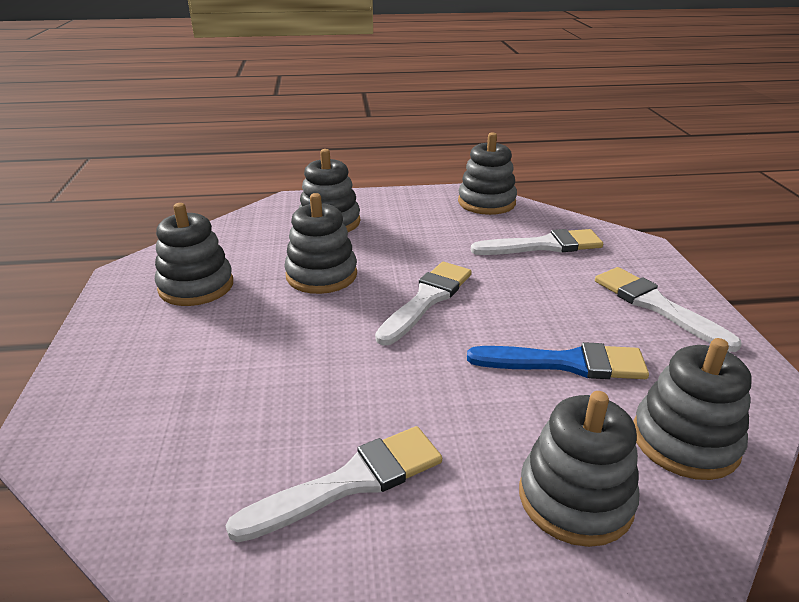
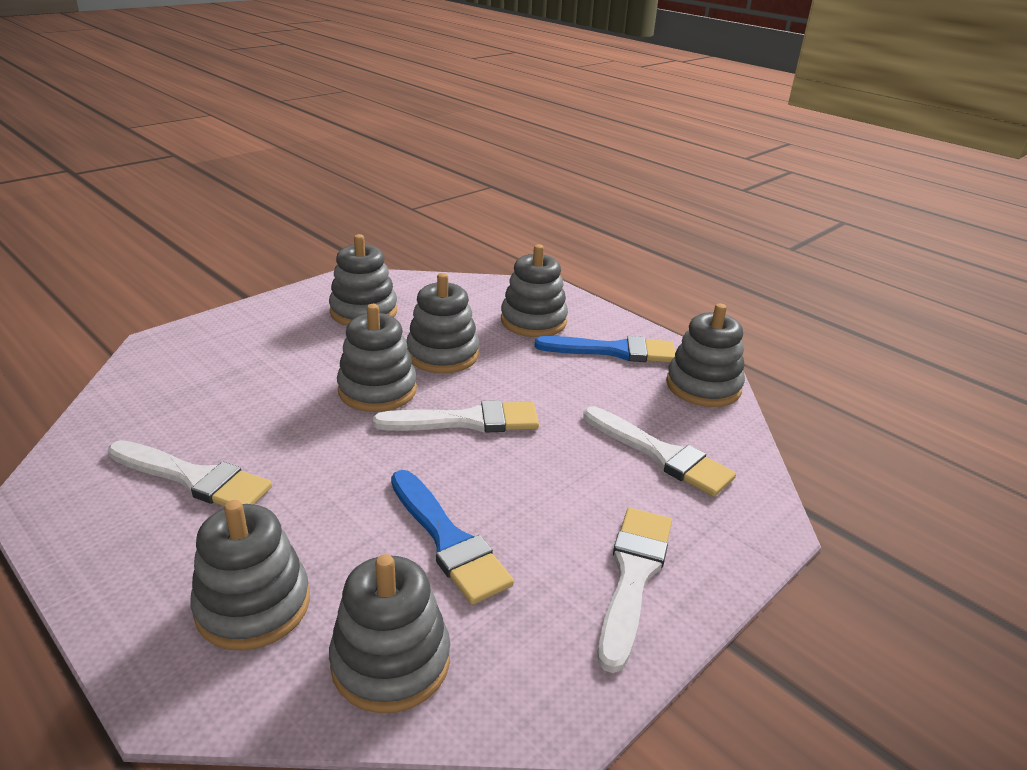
camera: 50 degrees right, 0 degrees up
(332, 324) = (377, 390): none -> grey stacking toy
(409, 211) = (614, 351): none -> blue brush

